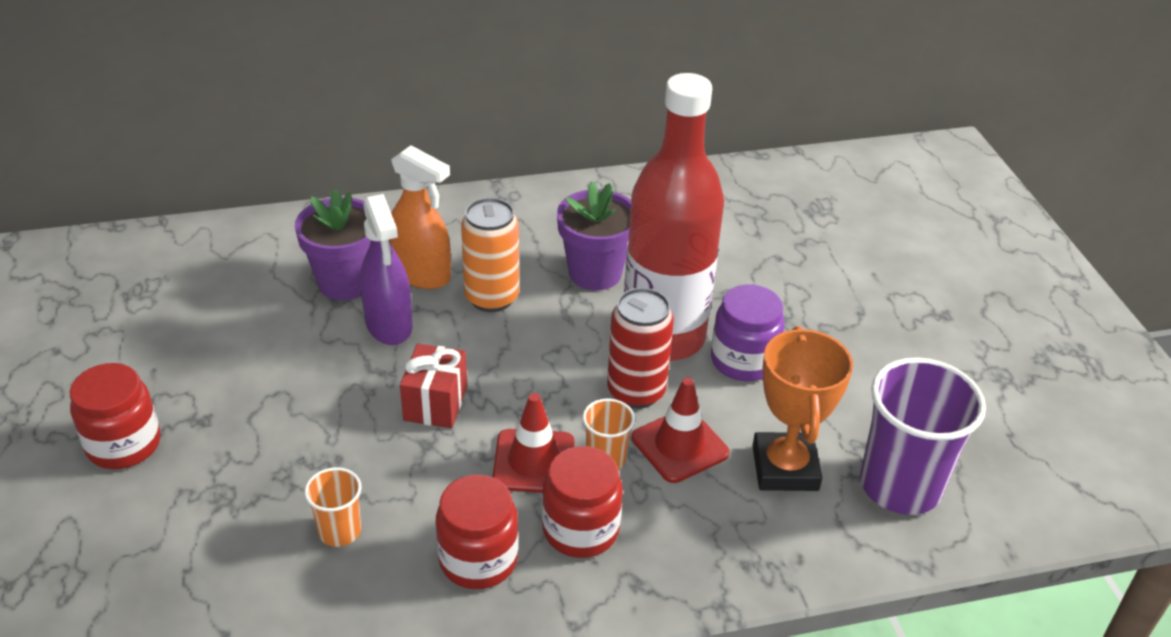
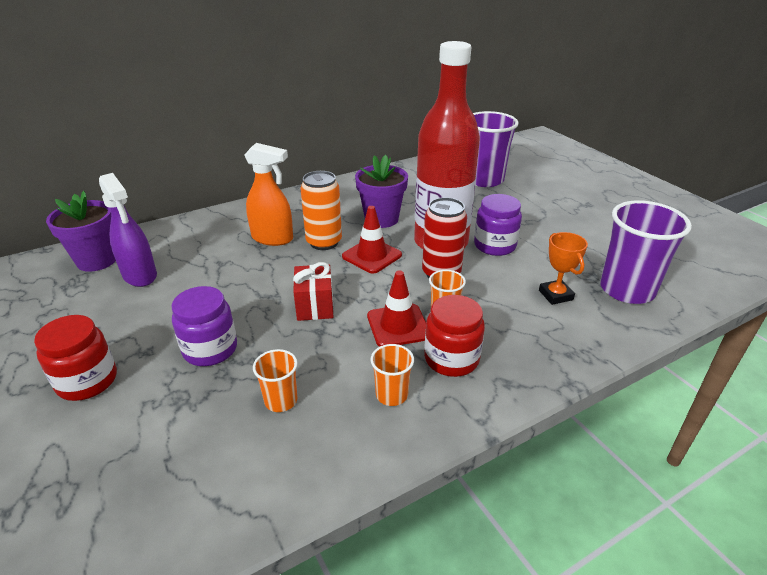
camera: 15 degrees left, 5 degrees down
(279, 436) = (210, 349): none -> purple jar
(345, 282) = (223, 251): purple flower pot -> purple flower pot (97, 260)
(389, 325) = (263, 269): purple spray bottle -> purple spray bottle (140, 275)
(478, 559) = (391, 395): red jar -> orange cup
(679, 446) = (485, 297): red traffic cone -> red traffic cone (372, 256)
(785, 468) = (555, 295): orange trophy -> orange trophy, size x0.64
(798, 228) = (484, 180): none -> purple cup

